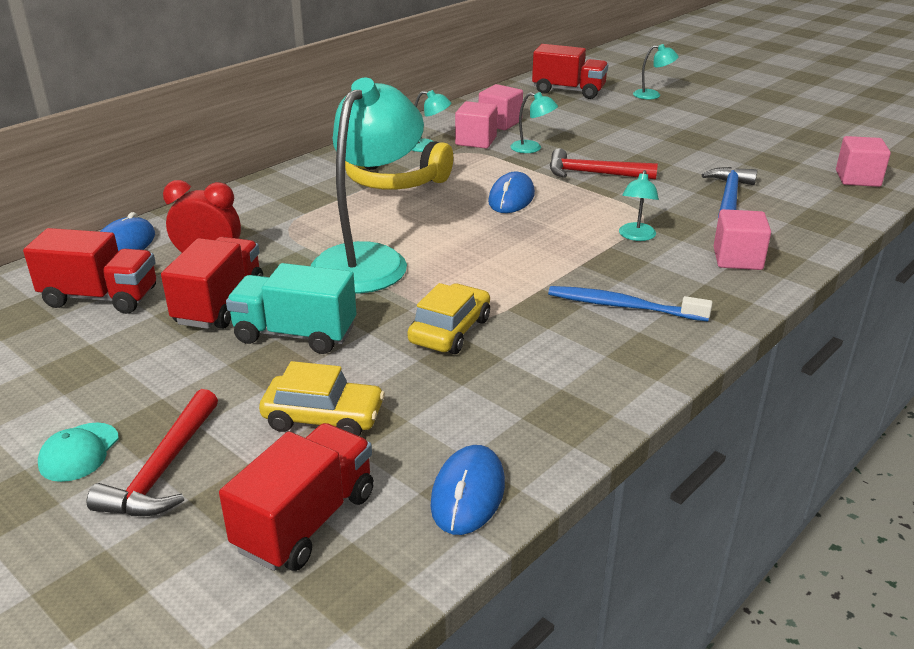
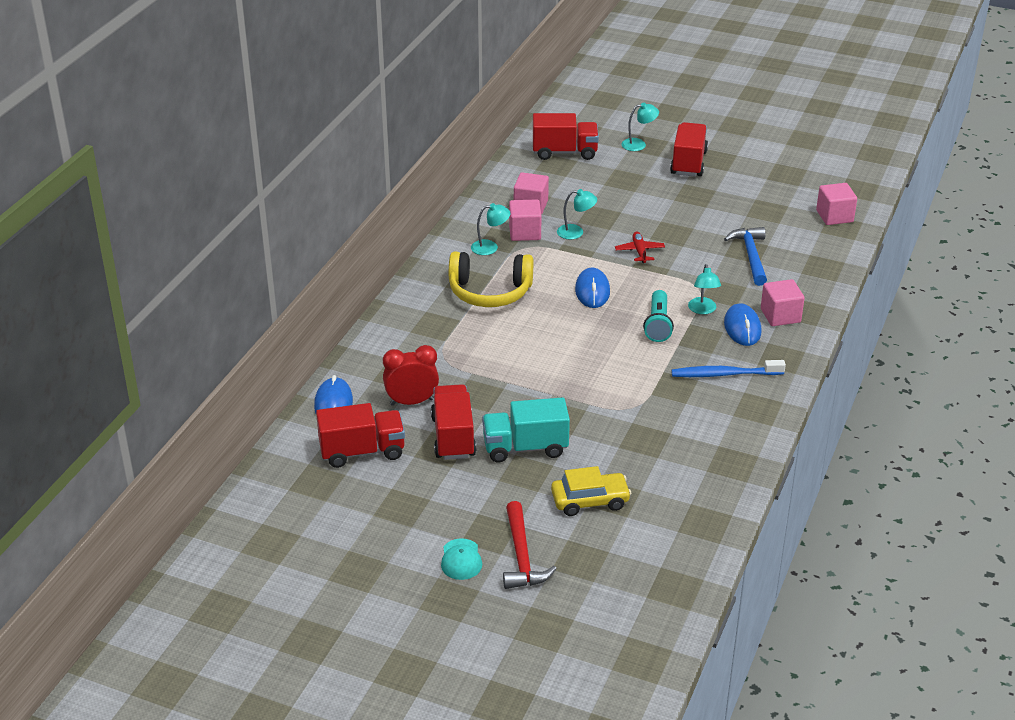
camera: 20 degrees left, 5 degrees up
(306, 521) = (628, 563): red truck -> red truck (688, 163)
(369, 259) = (528, 374): turquoise lamp -> none
(450, 331) = (625, 420): yellow car -> none
(468, 494) = (705, 525): blue mouse -> blue mouse (742, 328)
(568, 241) = (658, 325): none -> turquoise flashlight
(593, 174) = (639, 251): red hammer -> red plane

